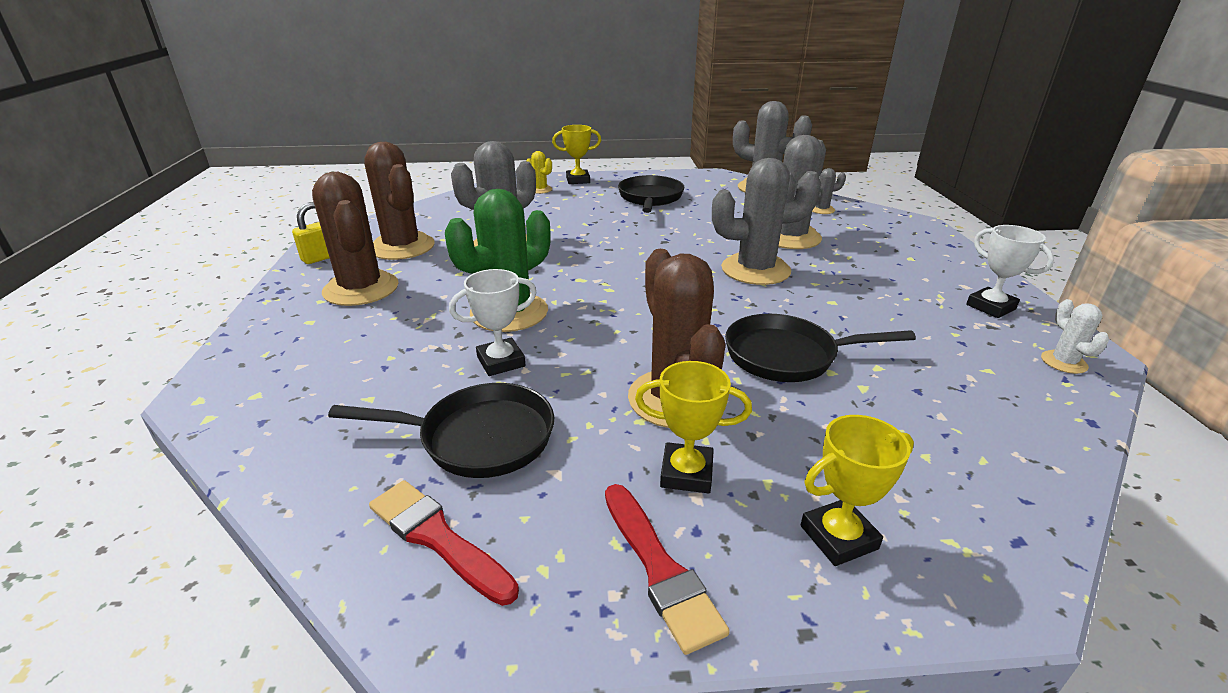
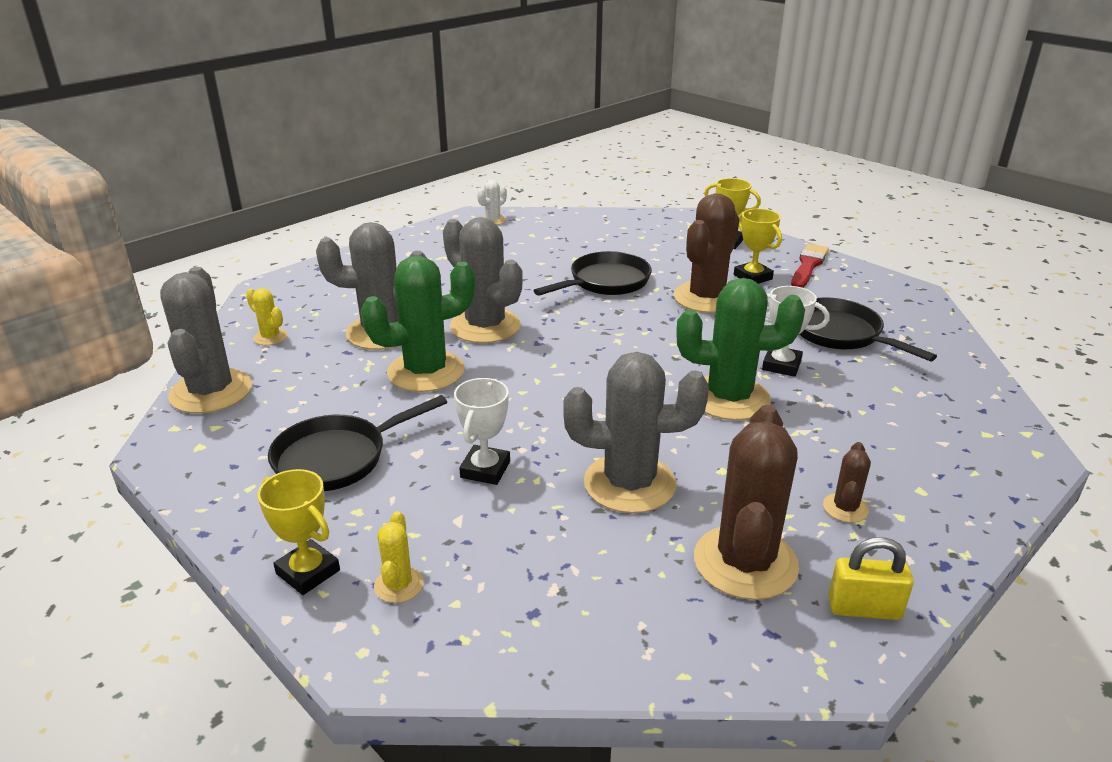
camera: 130 degrees left, 0 degrees up
(361, 289) = (845, 508): brown cactus -> brown cactus, size x0.46
(438, 538) = (895, 311): red brush -> none
(710, 235) = (426, 372): none -> green cactus
(787, 356) = (605, 282): black pan -> black pan turned 90 degrees counterclockwise
(821, 209) = (270, 337): grey cactus -> yellow cactus
(990, 307) = (438, 242): white trophy -> white trophy (485, 469)

